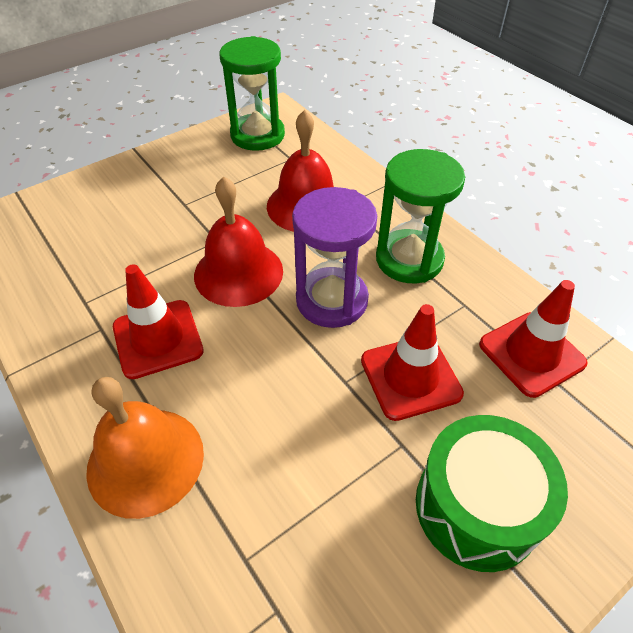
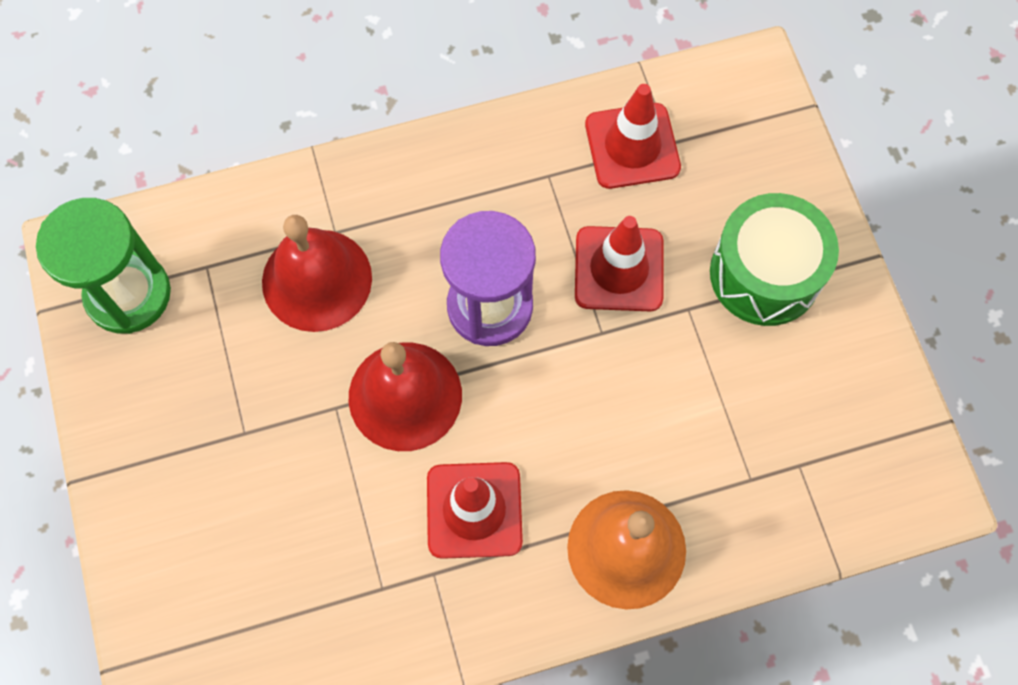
camera: 70 degrees left, 20 degrees up
(409, 259) = (461, 200): green hourglass -> none

